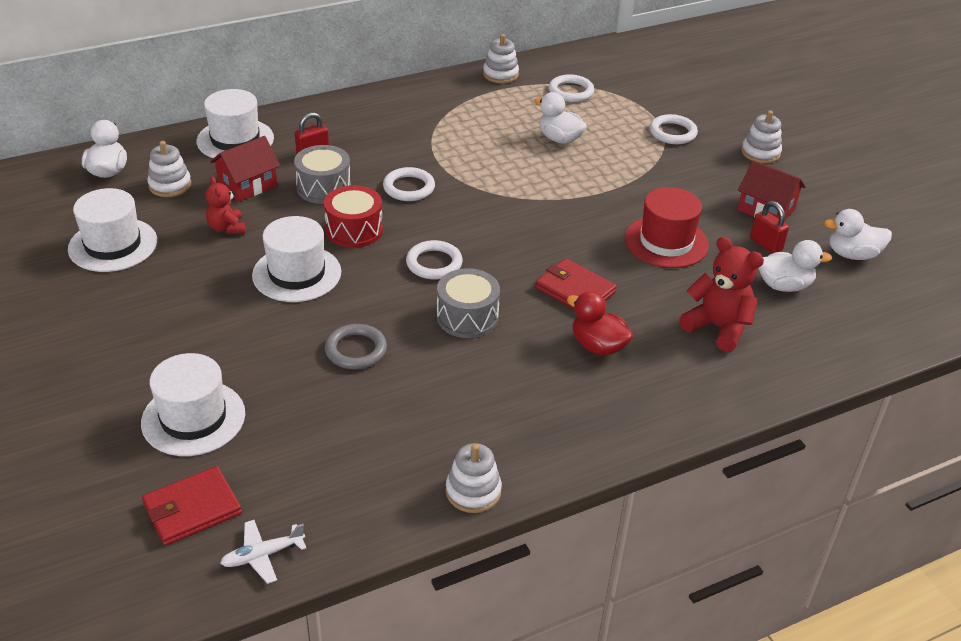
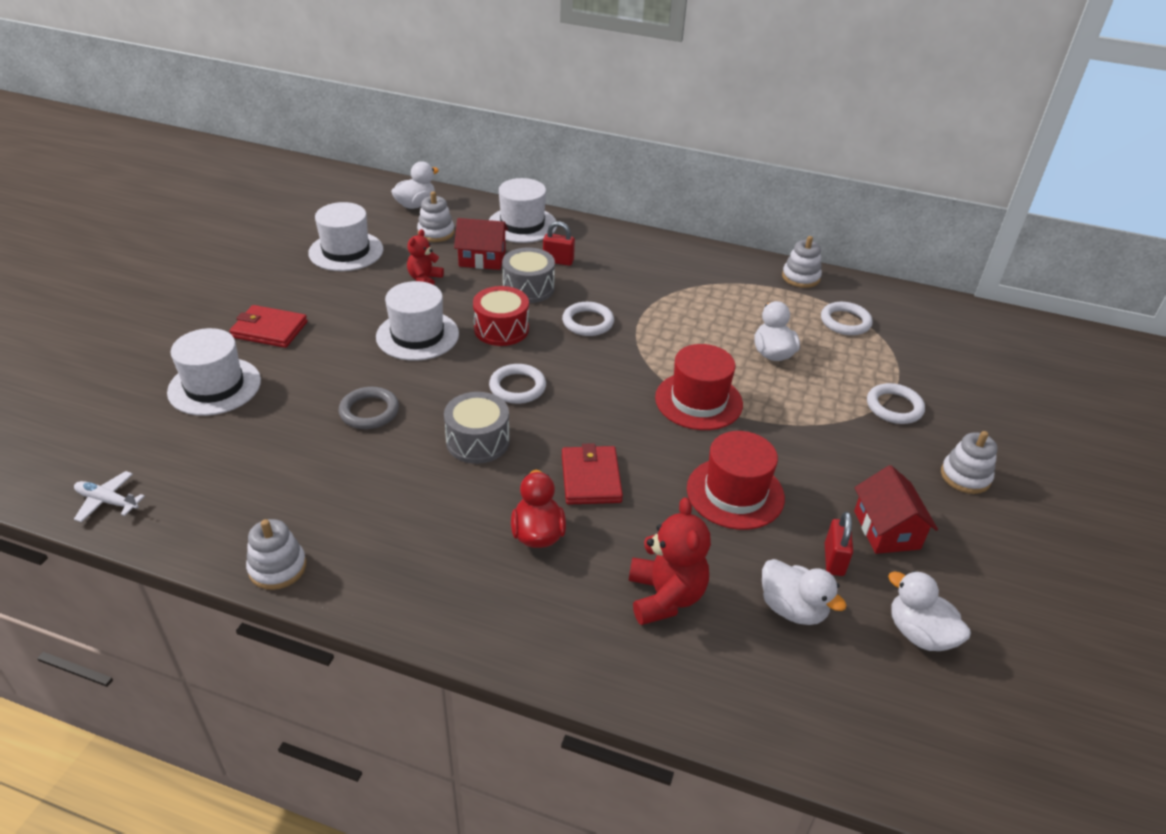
camera: 45 degrees right, 0 degrees up
(192, 509) = (124, 441): red wallet -> red wallet (269, 329)
(562, 198) = (698, 401): none -> red hat

